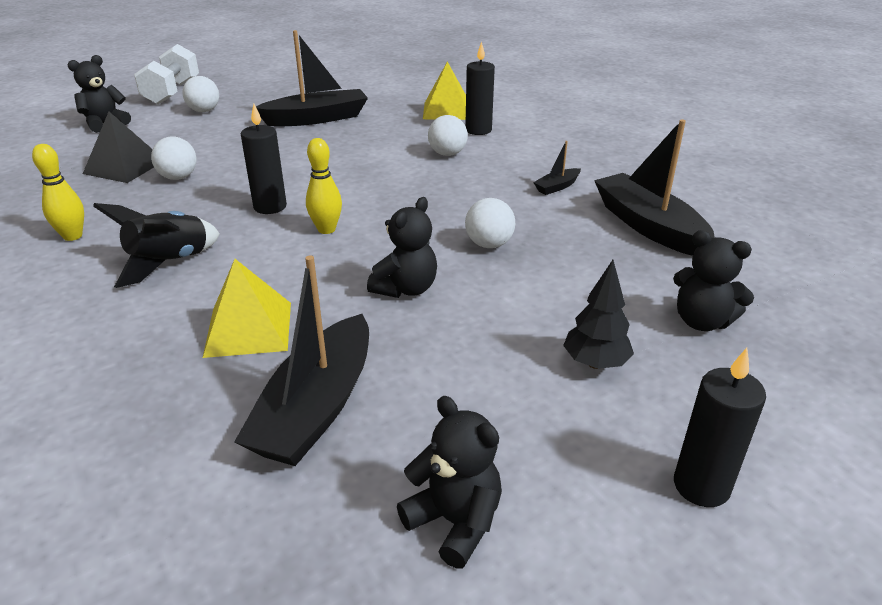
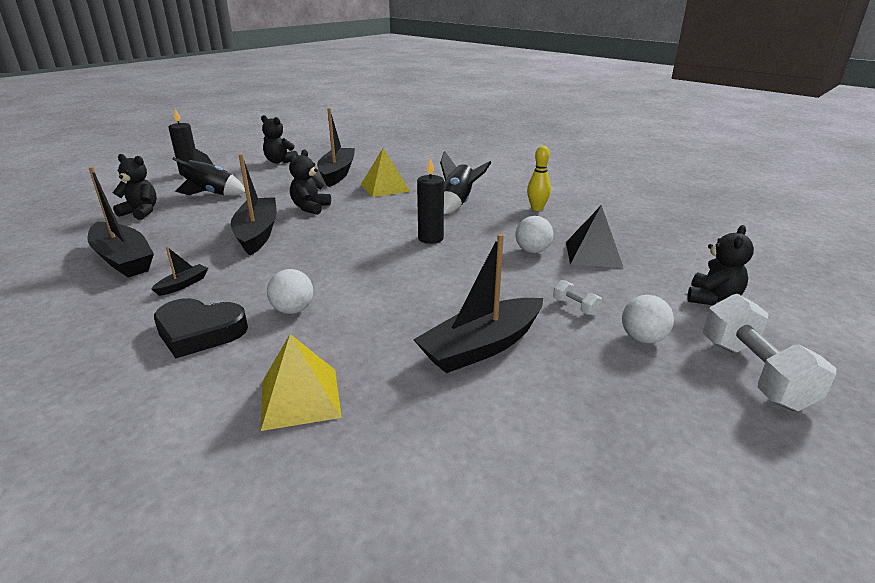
camera: 165 degrees right, 5 degrees down
(218, 130) = (575, 307): none -> white dumbbell
(326, 229) = (376, 229): yellow bowling pin -> none
(478, 130) = (252, 357): black candle -> none
(489, 244) = (257, 233): white ball -> black boat
(523, 148) = (199, 332): none -> black heart
(595, 363) = (212, 194): black tree -> black rocket

